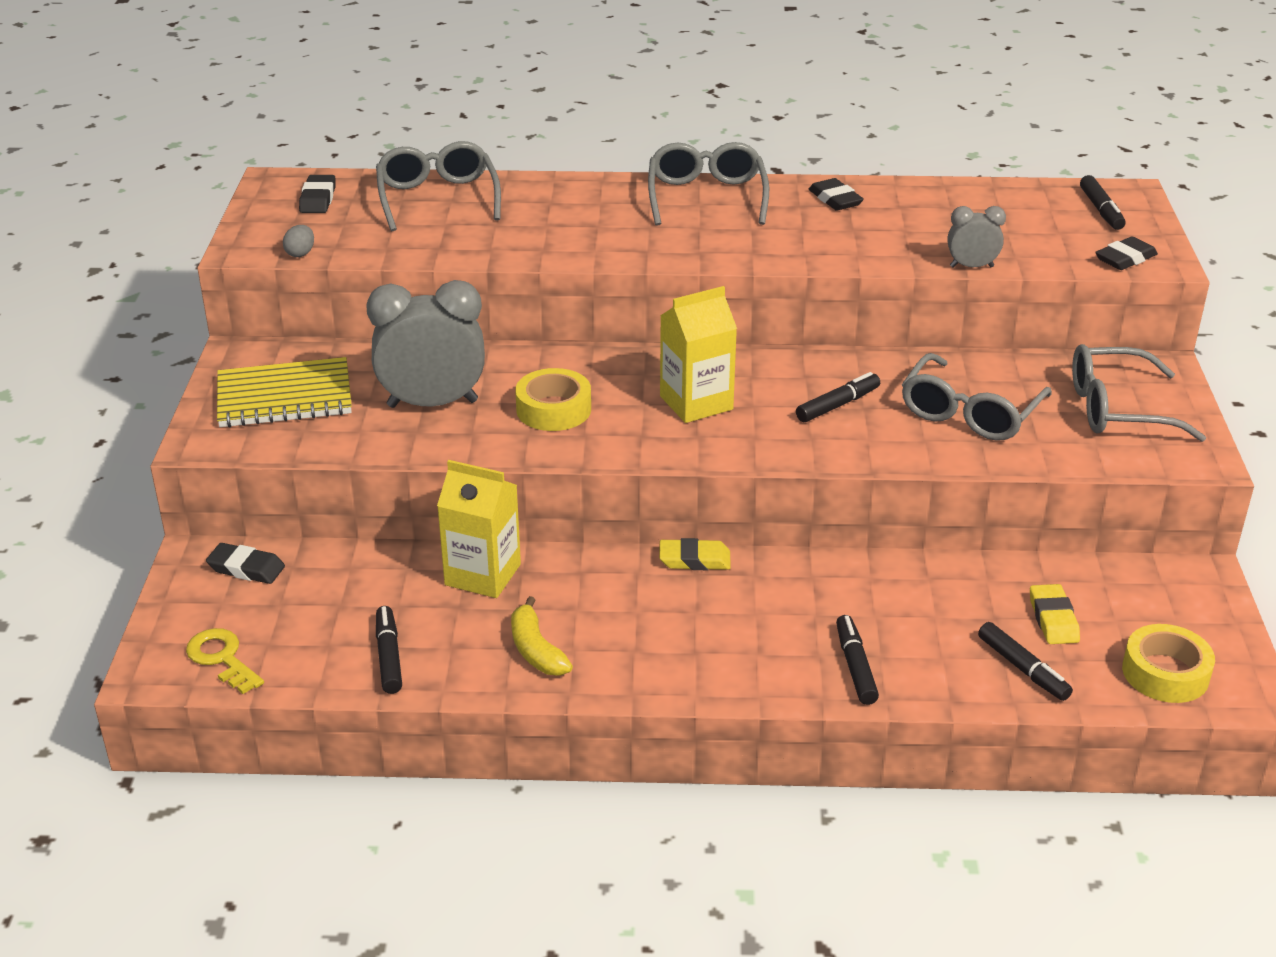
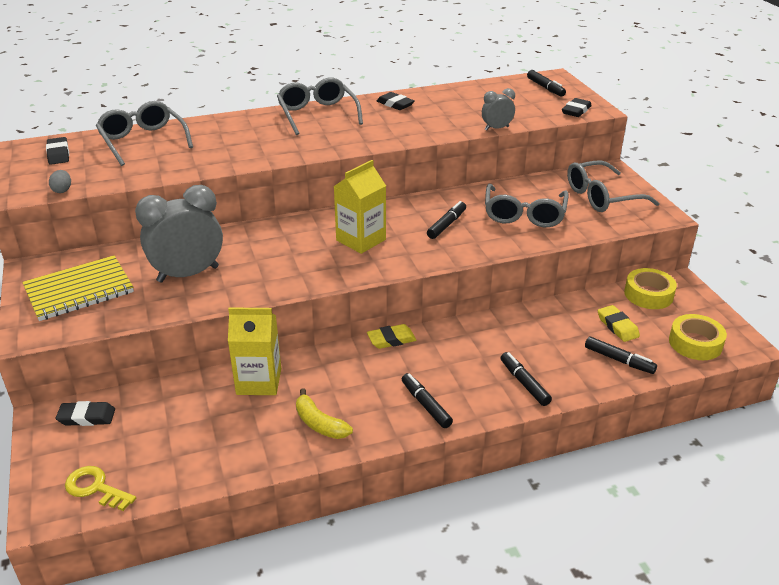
camera: 20 degrees left, 0 degrees up
(389, 656) = (220, 454): black marker -> black marker (426, 405)
(553, 409) = (272, 262): yellow tape -> yellow tape (648, 294)

